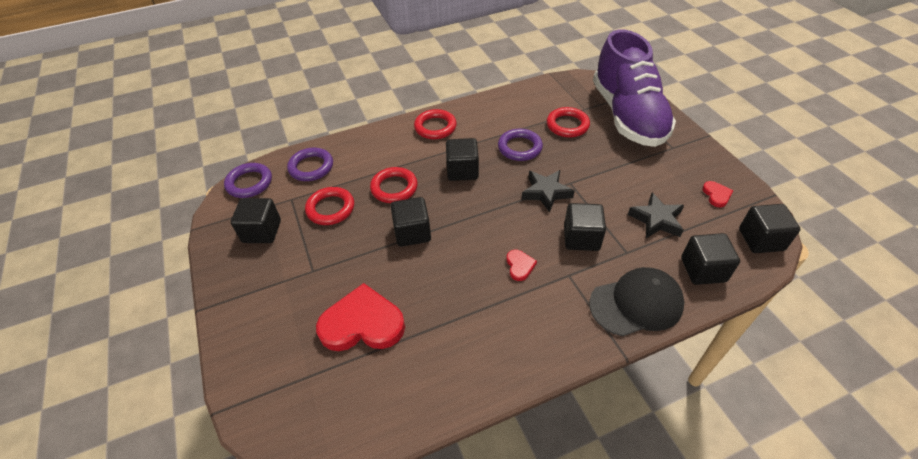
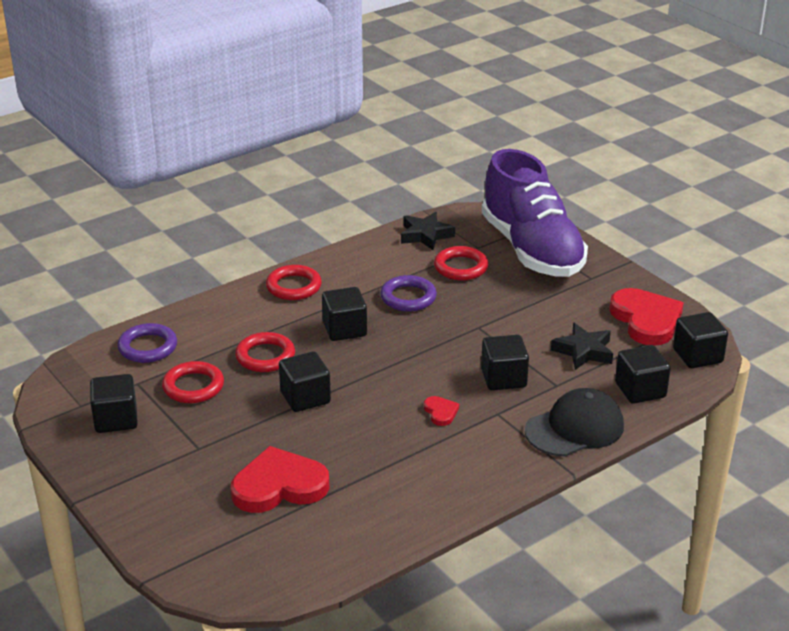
camera: 15 degrees left, 15 degrees down
(249, 183) = (73, 373): purple ring -> none
(546, 192) = (452, 340): black star -> black star (425, 235)
(716, 195) = (646, 320): red heart -> red heart, size x2.23

